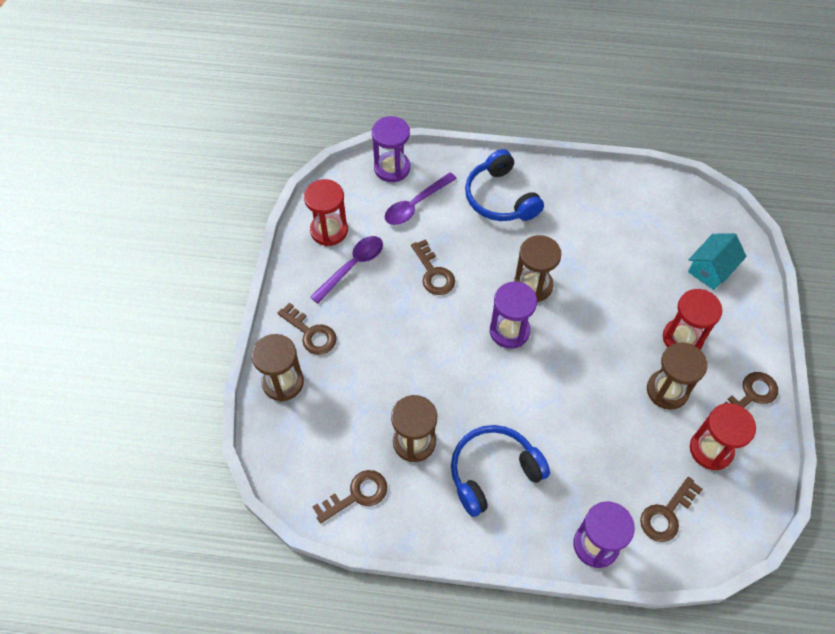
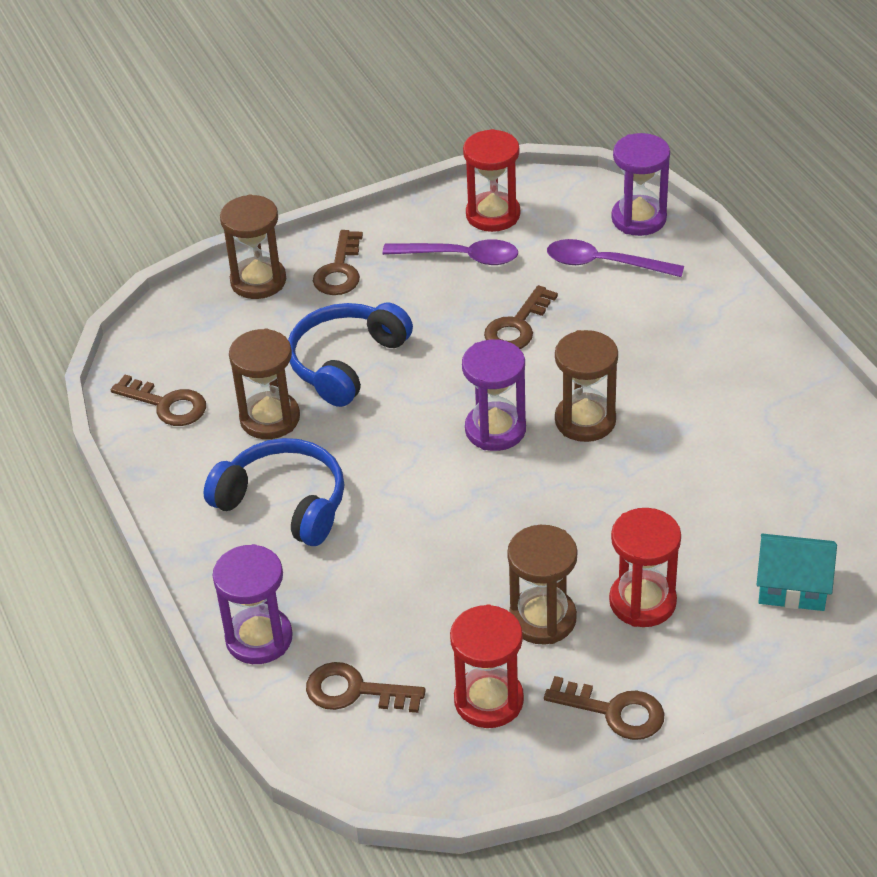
camera: 60 degrees right, 15 degrees down
(500, 198) = (694, 330): blue headphones -> blue headphones (346, 362)

